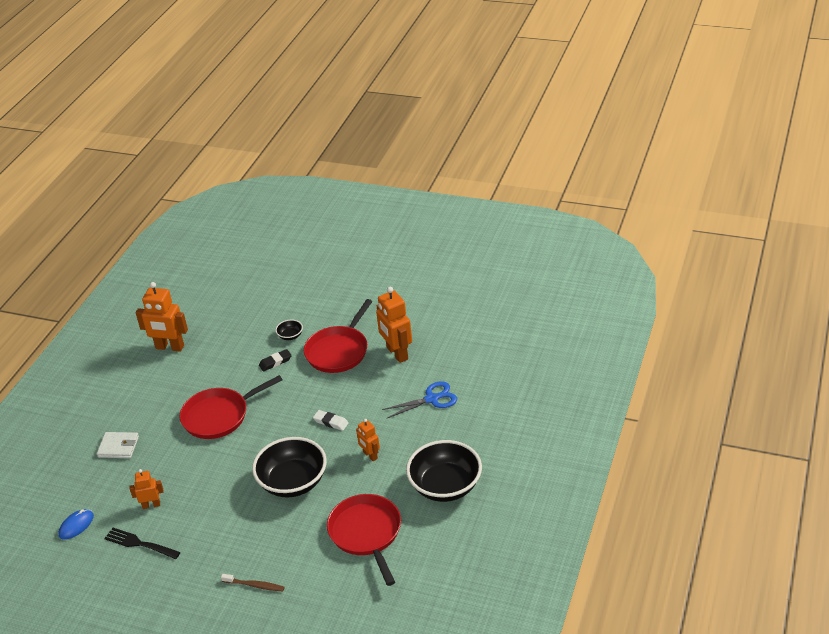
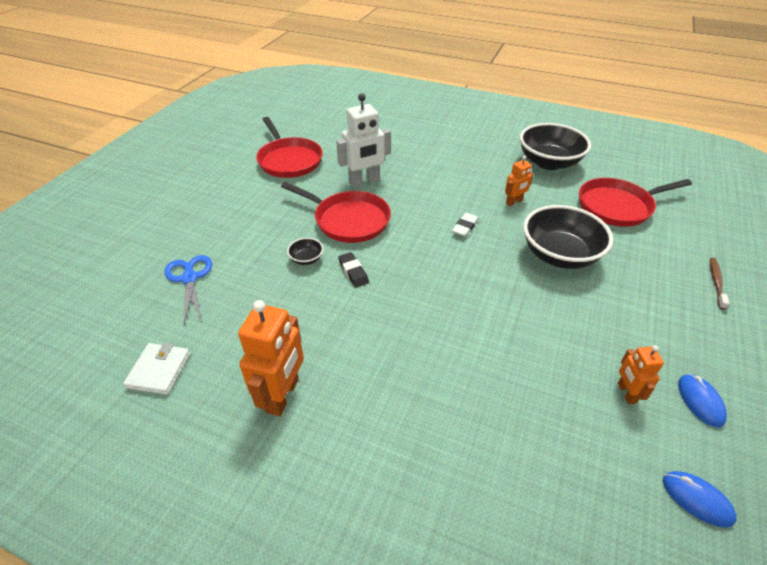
camera: 90 degrees left, 5 degrees up
(118, 447) = (513, 452): white wallet -> white wallet (159, 370)
(139, 543) = (700, 401): black fork -> blue mouse
(219, 416) = (449, 325): red pan -> red pan (289, 160)
(397, 353) = (364, 182): orange robot -> white robot
(432, 399) = (436, 164): blue scissors -> blue scissors (189, 278)

